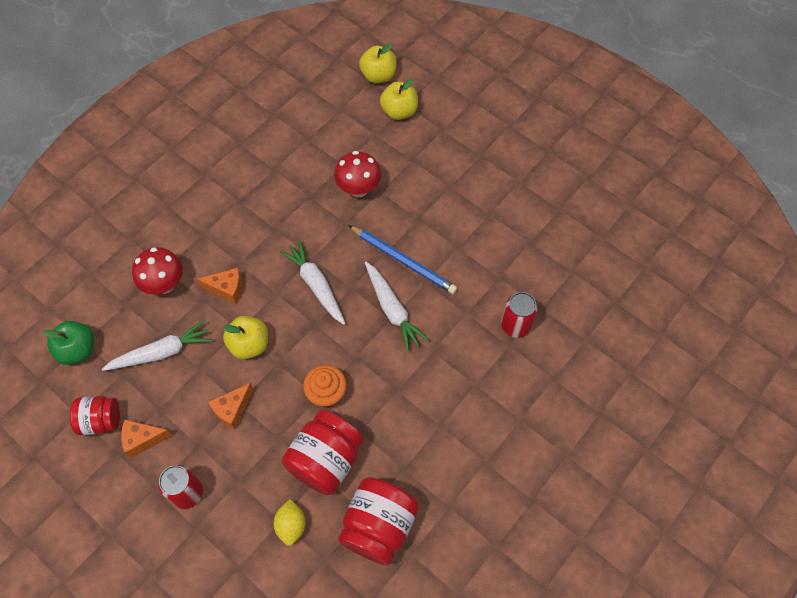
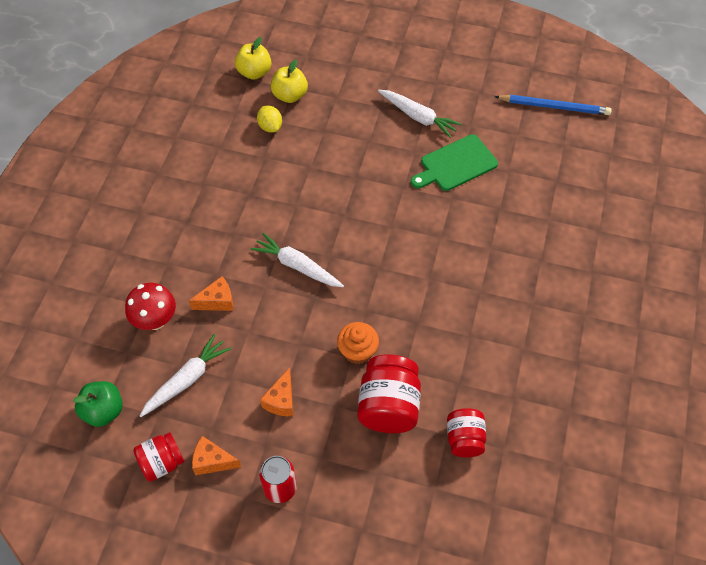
camera: 25 degrees left, 5 degrees down
(143, 440) = (212, 461): orange cheese -> orange cheese turned 45 degrees clockwise
(249, 344) = (265, 339): yellow apple -> none
(291, 525) = (389, 473): yellow lemon -> yellow lemon (270, 127)
(358, 189) = (290, 172): red mushroom -> none
(379, 526) = (464, 439): red jar -> red jar, size x0.62
(392, 309) = (376, 259): white carrot -> white carrot (418, 117)
(403, 261) = (363, 216): blue pencil -> blue pencil (554, 107)
(515, 325) = (487, 231): red can -> none
(522, 244) = (455, 164): none -> green cutting board

